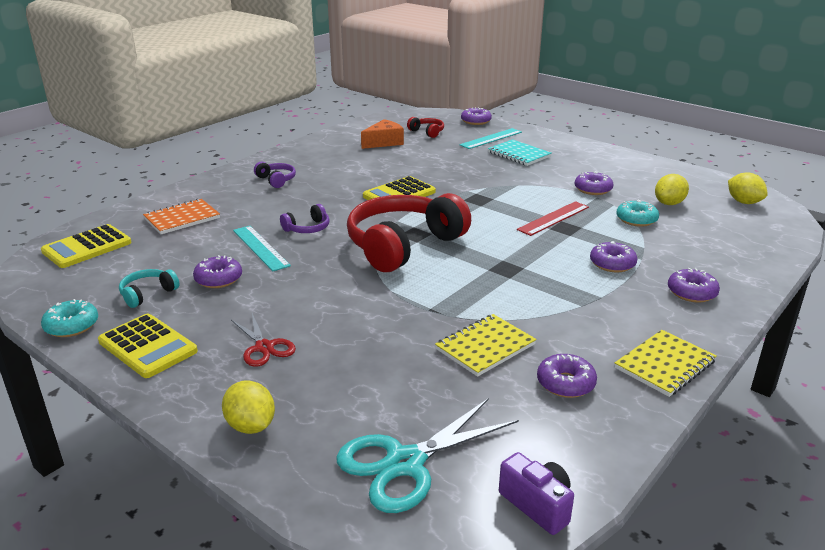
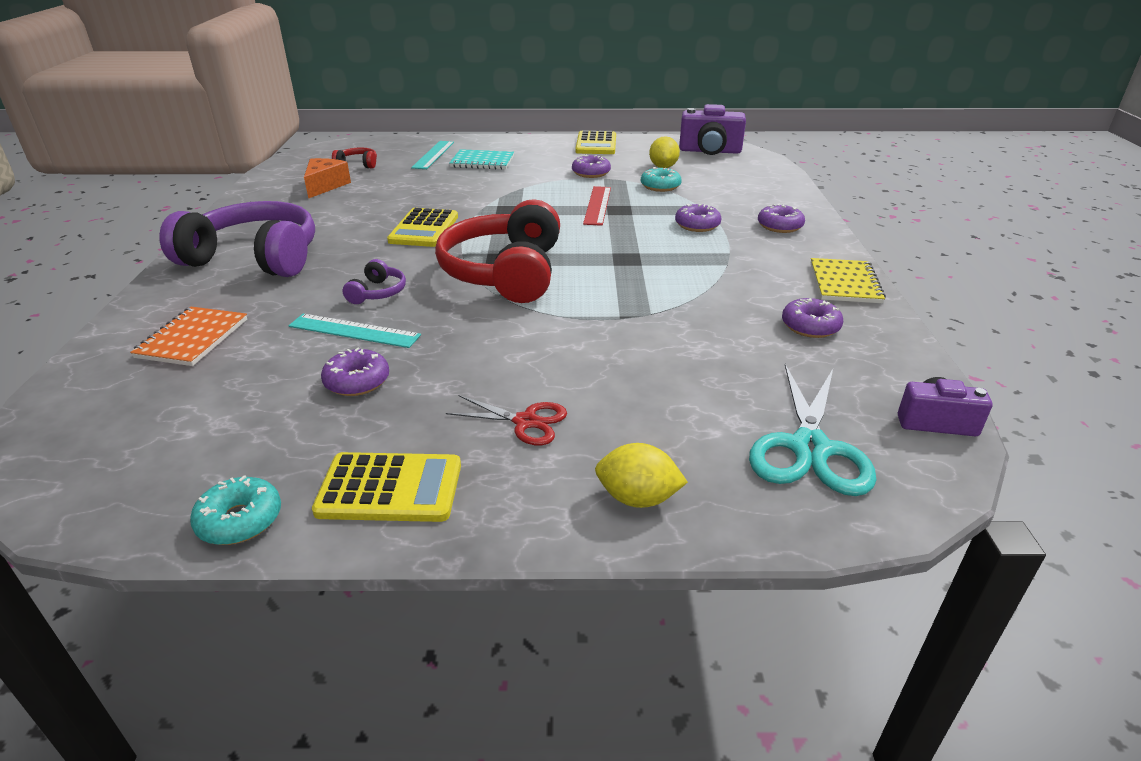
camera: 40 degrees left, 5 degrees up
(87, 247) = (96, 424): yellow calculator -> yellow calculator (596, 144)
(148, 294) = (289, 435): turquoise headphones -> none
(276, 180) = (255, 258): purple headphones -> purple headphones, size x2.40
(476, 121) = (393, 143): purple donut -> none
(485, 347) = (713, 327): yellow notebook -> none
(743, 202) = (710, 151): yellow lemon -> purple camera

